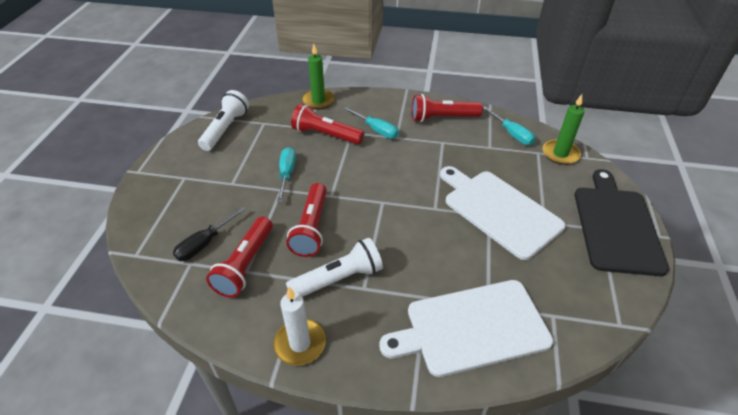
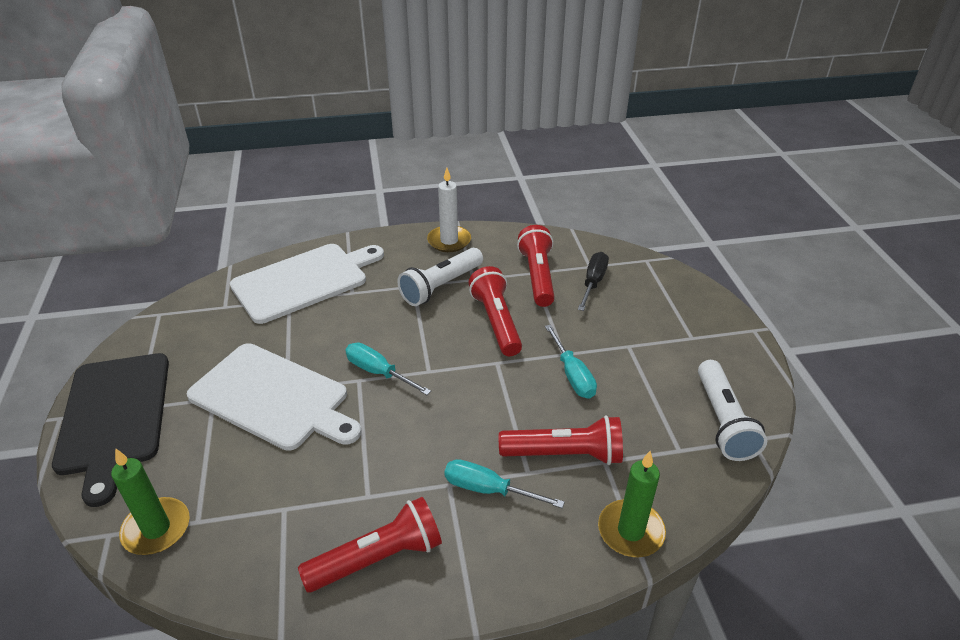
camera: 160 degrees right, 5 degrees down
(512, 134) = (240, 554): turquoise screwdriver -> turquoise screwdriver (378, 372)

